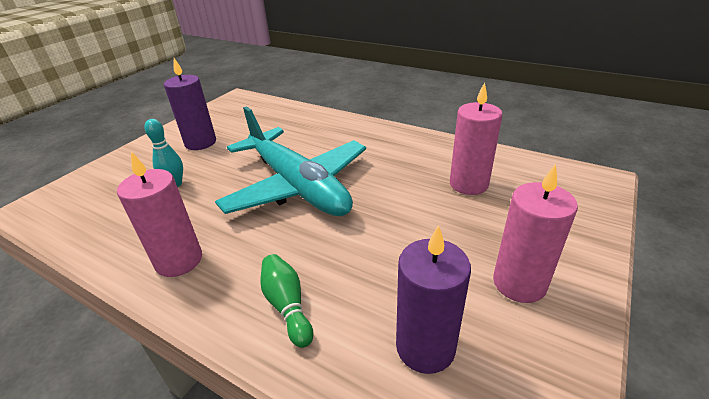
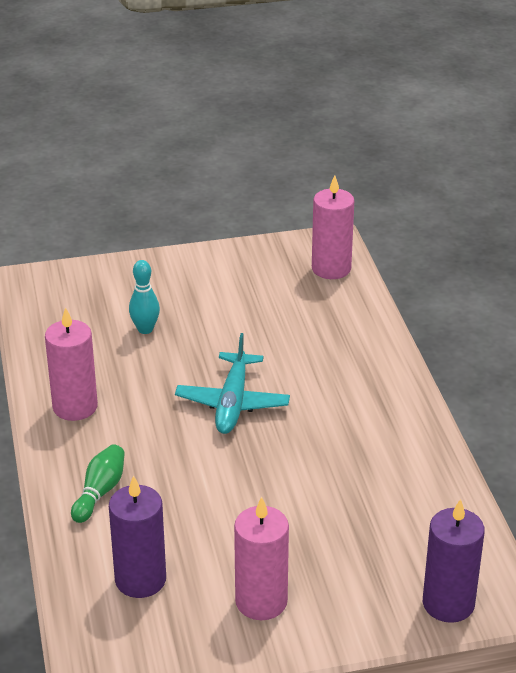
camera: 45 degrees right, 0 degrees up
(200, 143) = (218, 291): purple candle -> purple candle (448, 603)
(297, 186) = (232, 403): turquoise plane -> turquoise plane, size x0.59
(468, 184) = (374, 511): pink candle -> pink candle (331, 268)

